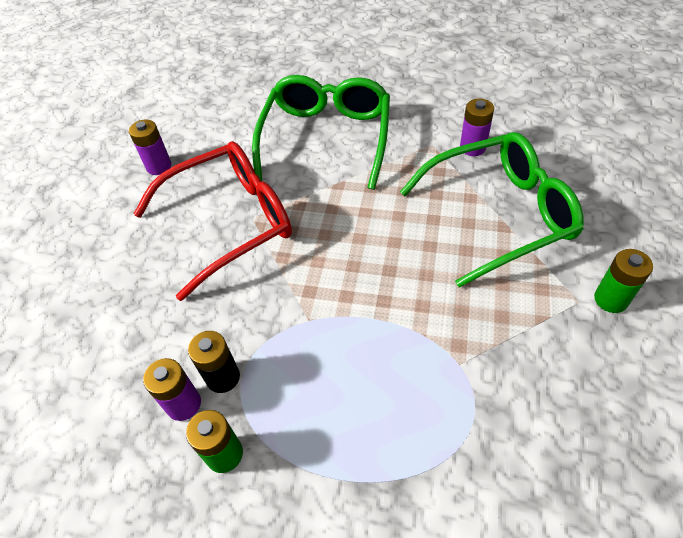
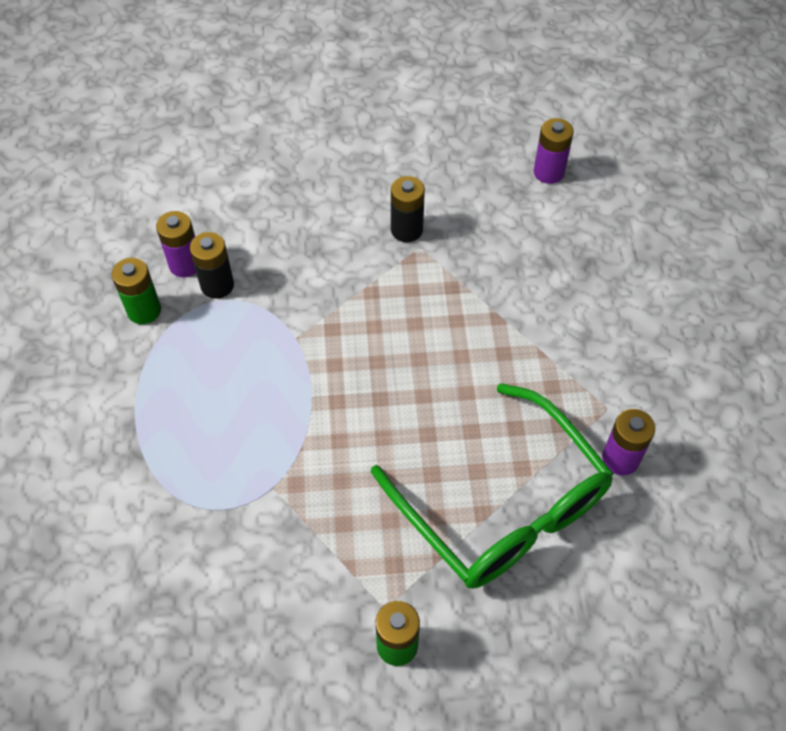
camera: 70 degrees right, 5 degrees up
(159, 166) = (469, 137): purple battery -> purple battery (548, 172)
(230, 222) = (406, 230): red glasses -> black battery
(326, 138) = (576, 285): green glasses -> none

